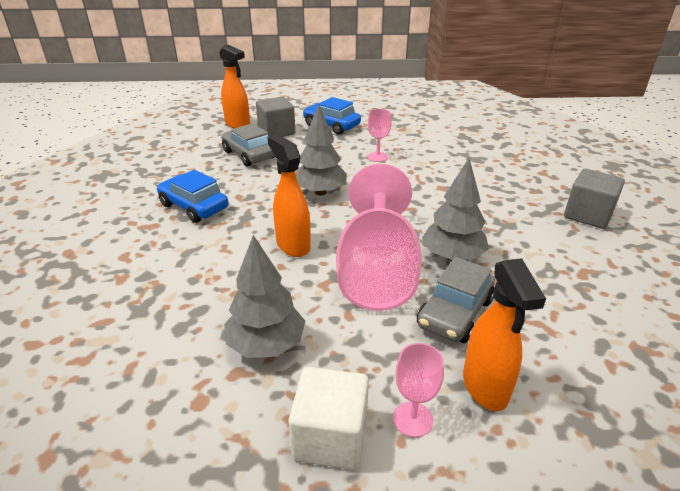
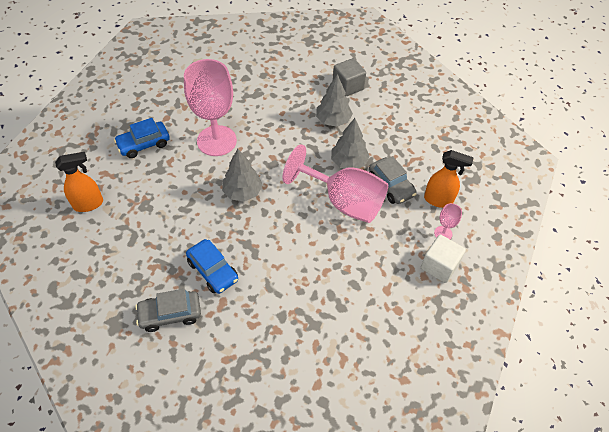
camera: 65 degrees left, 20 degrees up
(194, 206) = (213, 270): blue car -> blue car turned 105 degrees counterclockwise
(249, 155) = (155, 214): grey car -> grey car (170, 314)
(266, 344) = (374, 271): grey tree -> grey tree (333, 120)
(276, 132) = (126, 183): grey cube -> none
(293, 245) = (295, 230): orange spray bottle -> none
(377, 157) = (216, 141): pink goblet -> pink goblet, size x2.42

